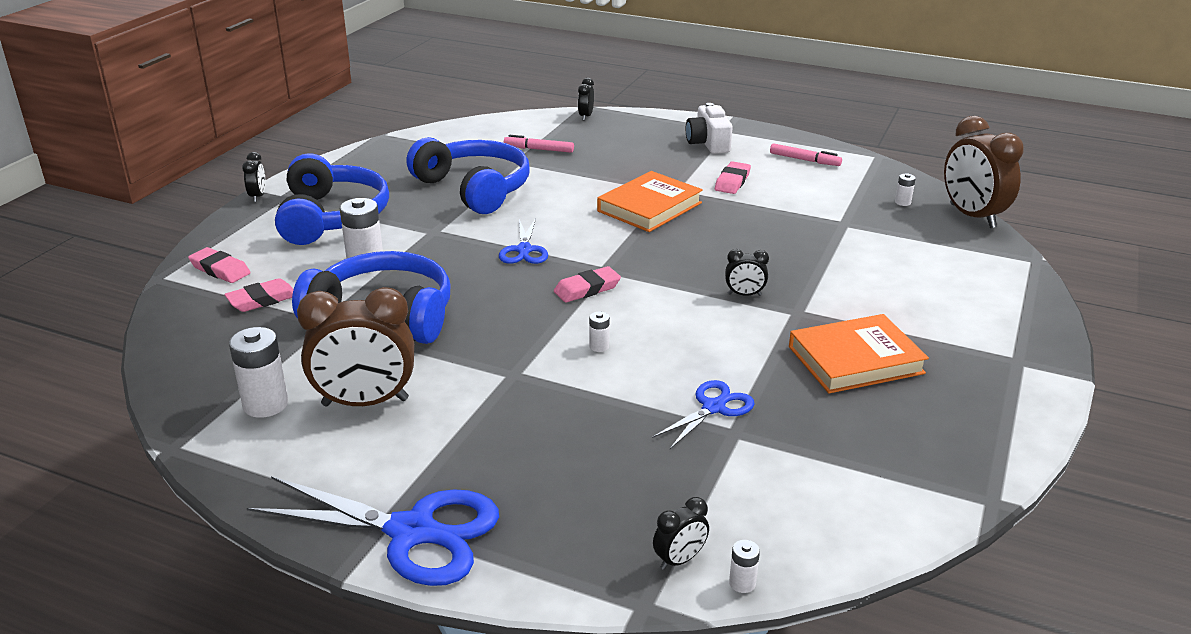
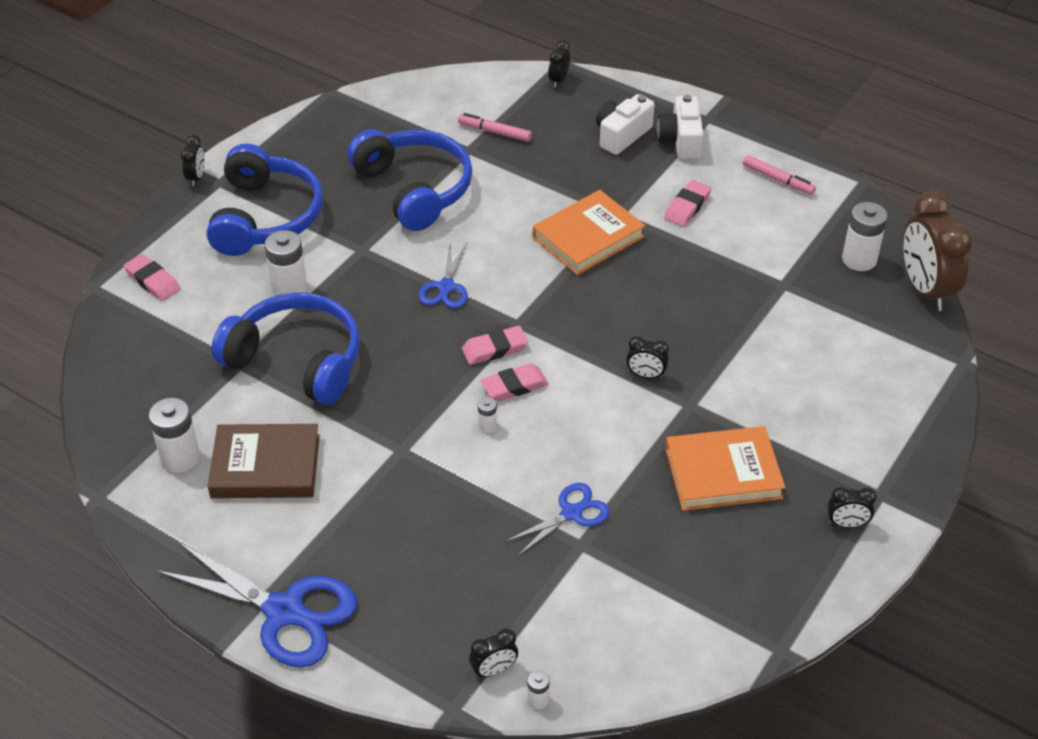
camera: 10 degrees right, 15 degrees up
(262, 300) = (188, 327): pink eraser -> pink eraser (514, 386)
(365, 402) = (265, 466): brown clock -> brown book
(654, 144) = (621, 135): none -> white camera
(902, 202) = (859, 259): white battery -> white battery, size x2.04
(999, 387) = (846, 524): none -> black clock

